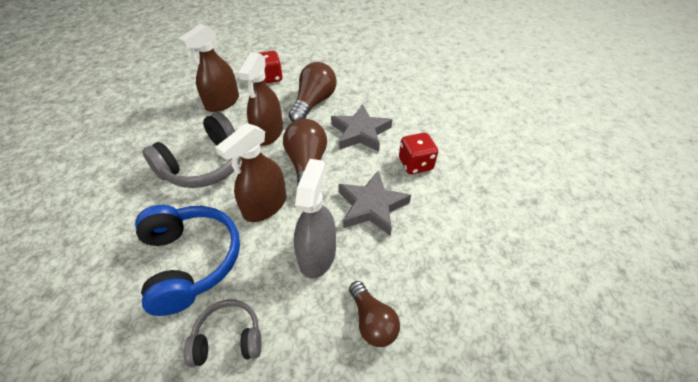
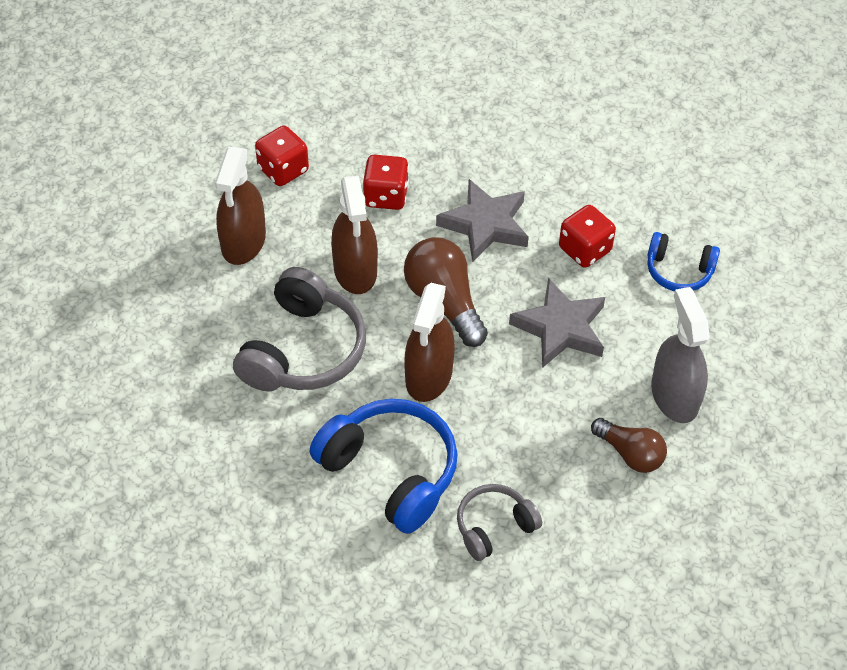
camera: 25 degrees left, 5 degrees up
(313, 103) = (386, 196): brown light bulb -> red dice
(317, 254) = (531, 409): grey spray bottle -> grey spray bottle (674, 396)
(476, 197) = (678, 271): none -> blue headphones

